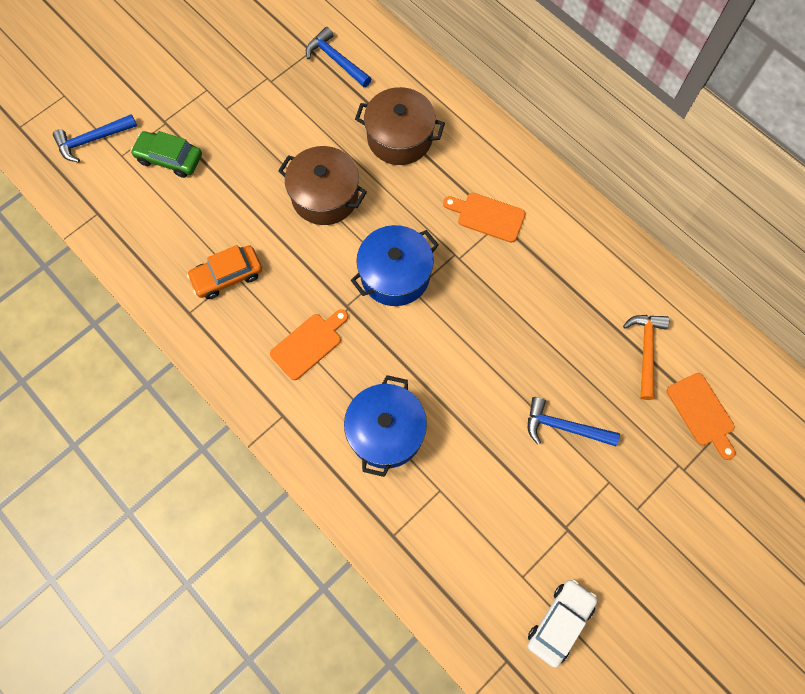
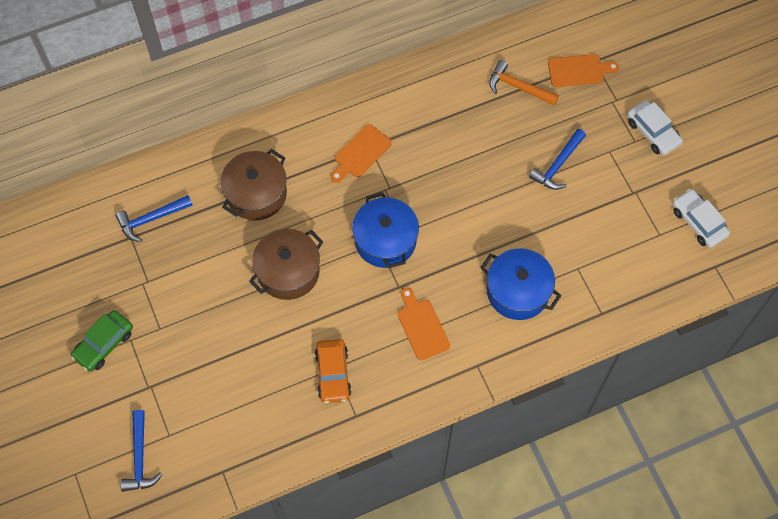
camera: 70 degrees left, 5 degrees down
(169, 159) = (192, 392): green car -> green car (104, 344)
(660, 528) = (653, 132): none -> white car

